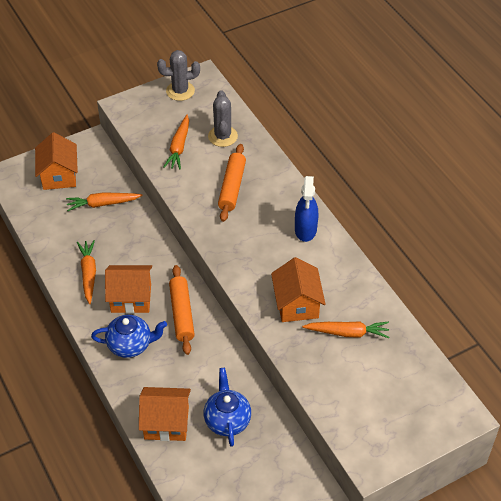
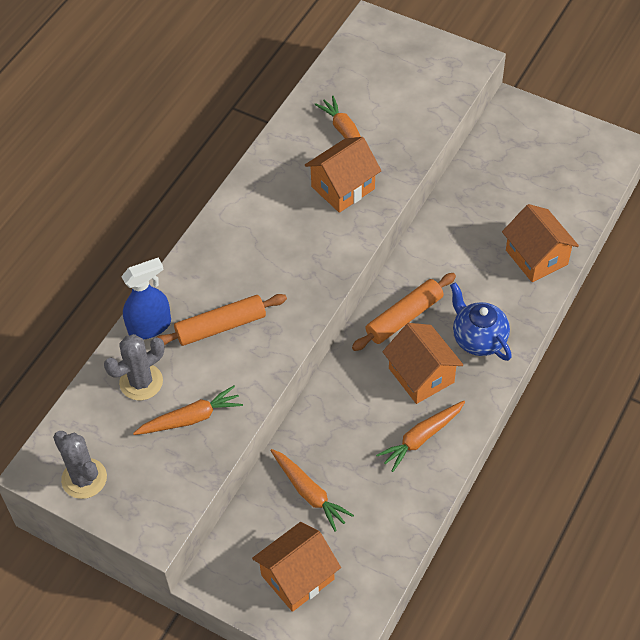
camera: 120 degrees left, 5 degrees up
(227, 420) = (493, 213): blue teapot -> none
(305, 230) = (237, 228): blue spray bottle -> blue spray bottle (150, 326)

